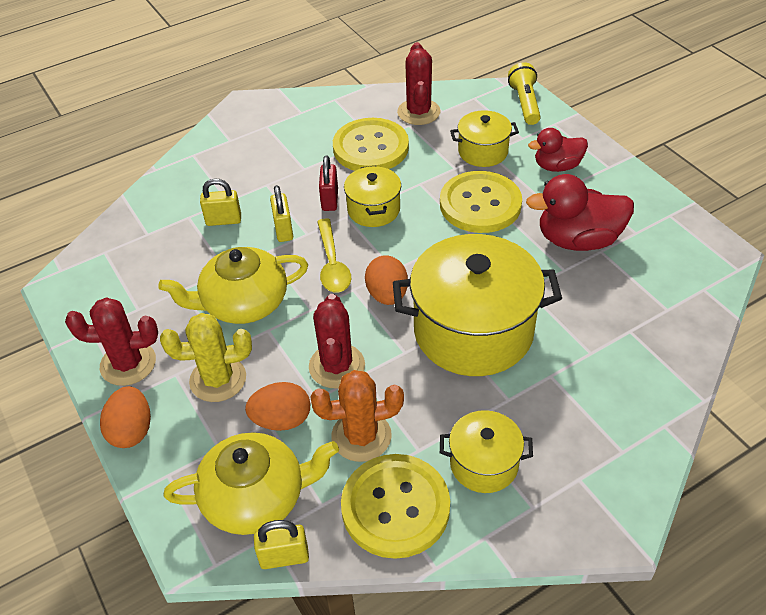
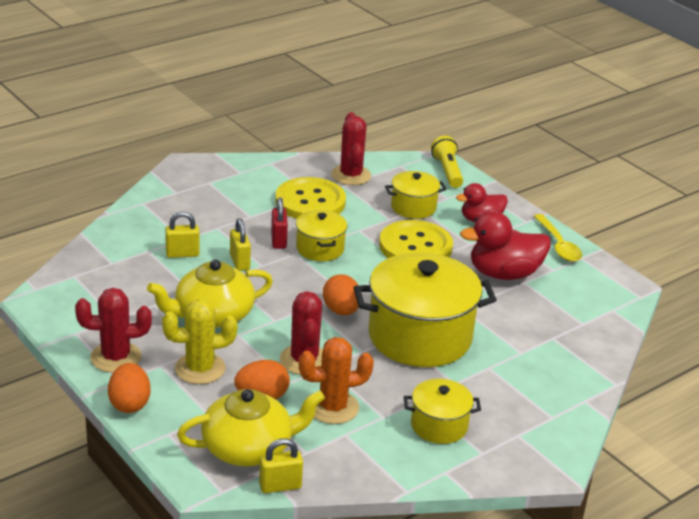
camera: 10 degrees left, 15 degrees down
(332, 264) = (288, 288): yellow spoon -> yellow spoon (558, 245)
(395, 507) = (369, 453): yellow button -> none

